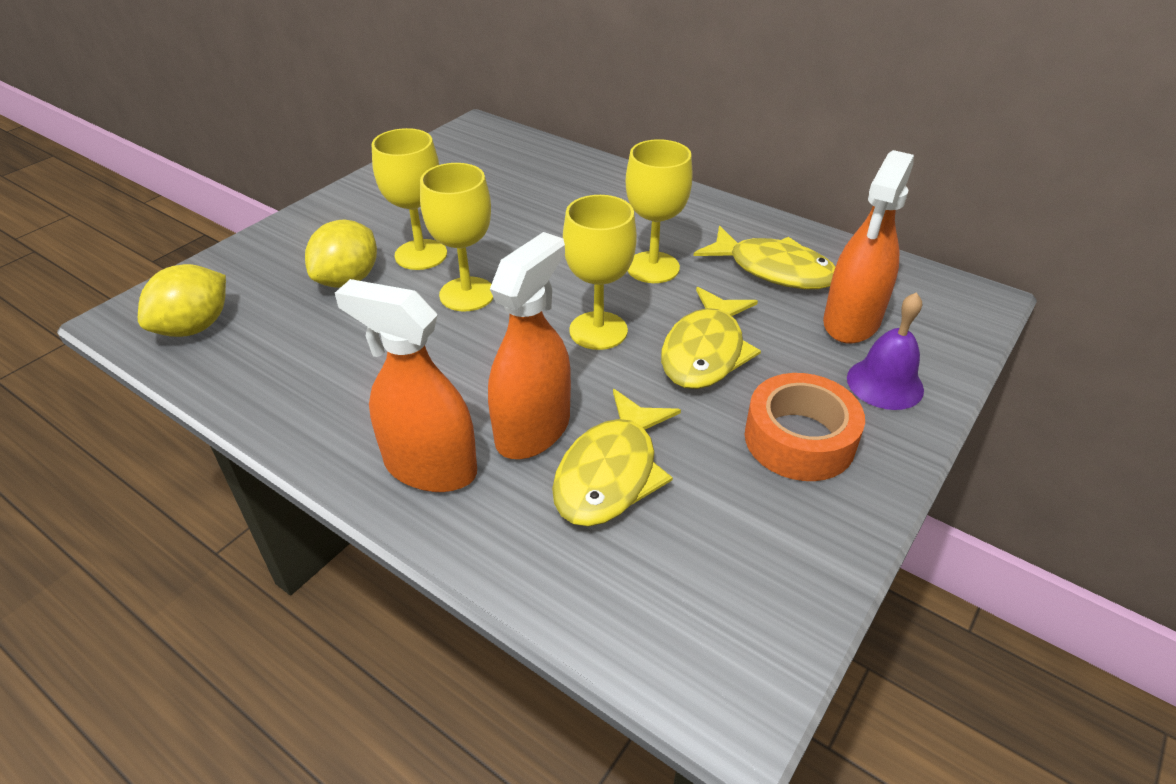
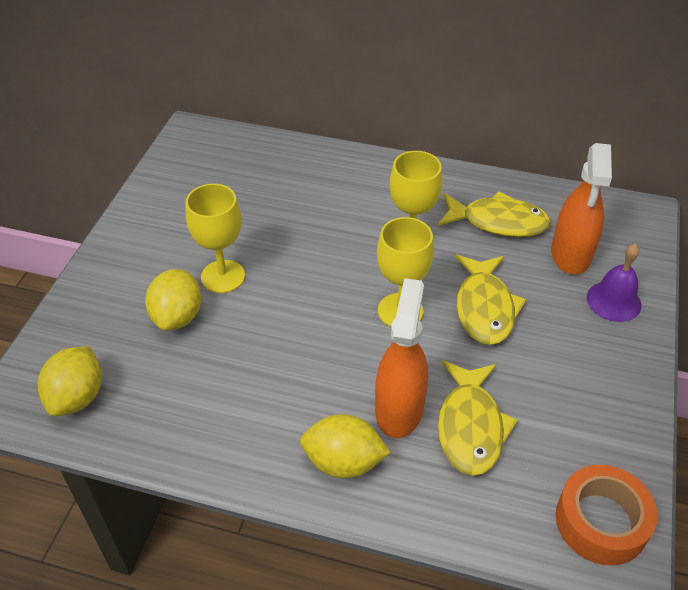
camera: 20 degrees left, 5 degrees up
(430, 467) = (343, 462): orange spray bottle -> yellow lemon
(467, 294) = (282, 305): yellow goblet -> none
(799, 439) = (579, 362): orange tape -> orange tape (601, 521)

